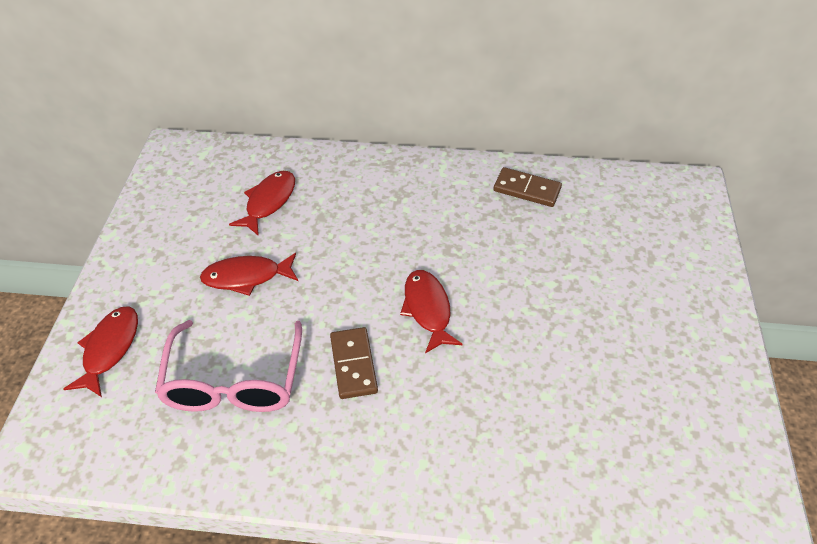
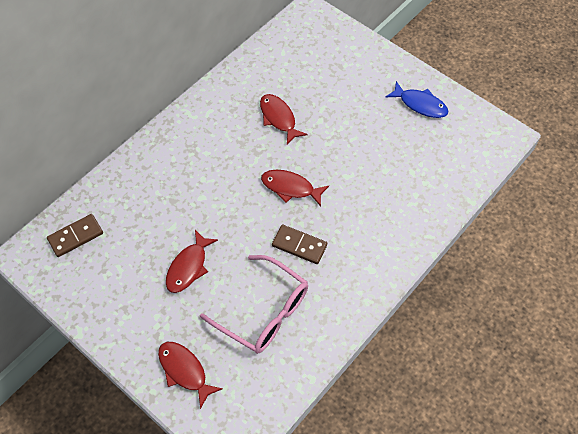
camera: 55 degrees left, 10 degrees up
(269, 202) = (133, 222): red fish -> red fish (279, 118)
(527, 189) = (244, 85): brown domino -> brown domino (75, 236)
(690, 377) = (420, 104): none -> blue fish

